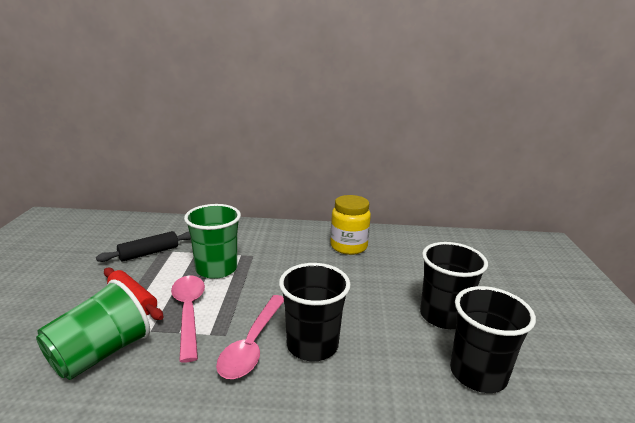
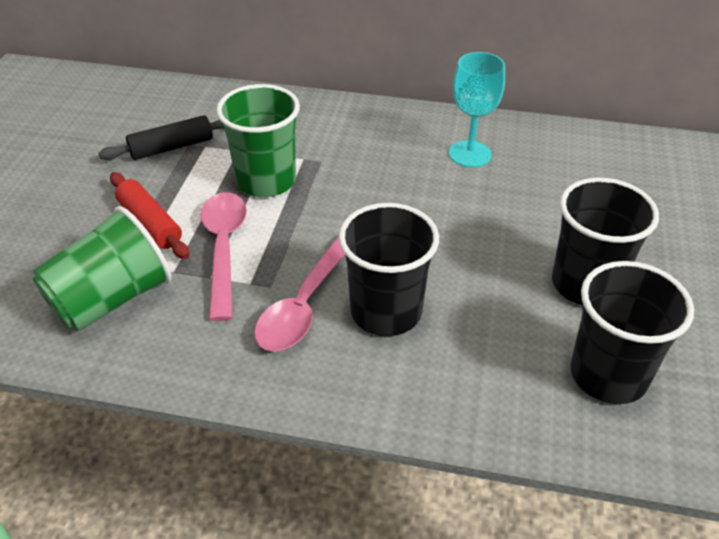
camera: 10 degrees right, 20 degrees up
(348, 246) = (470, 154): yellow jar -> turquoise goblet

